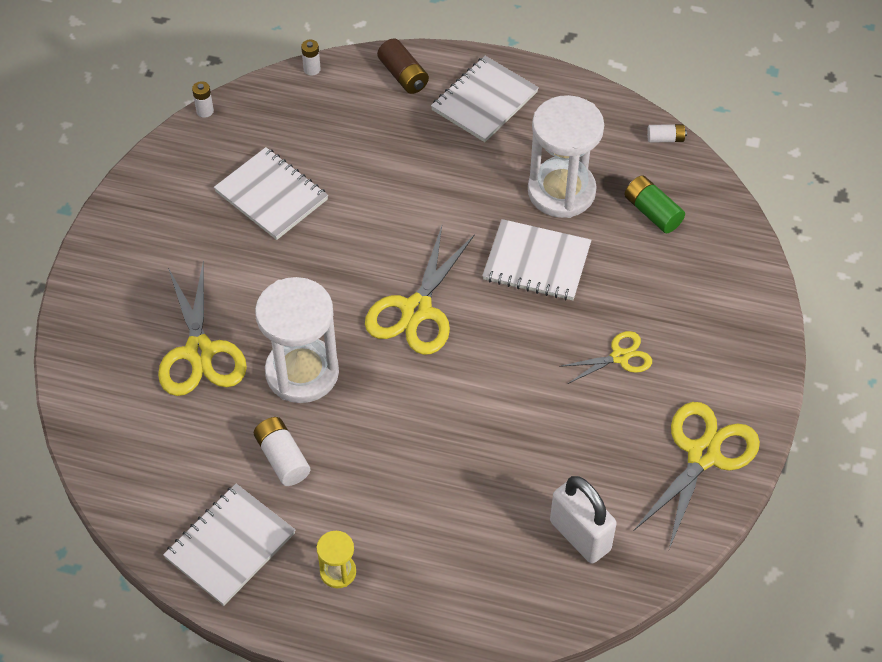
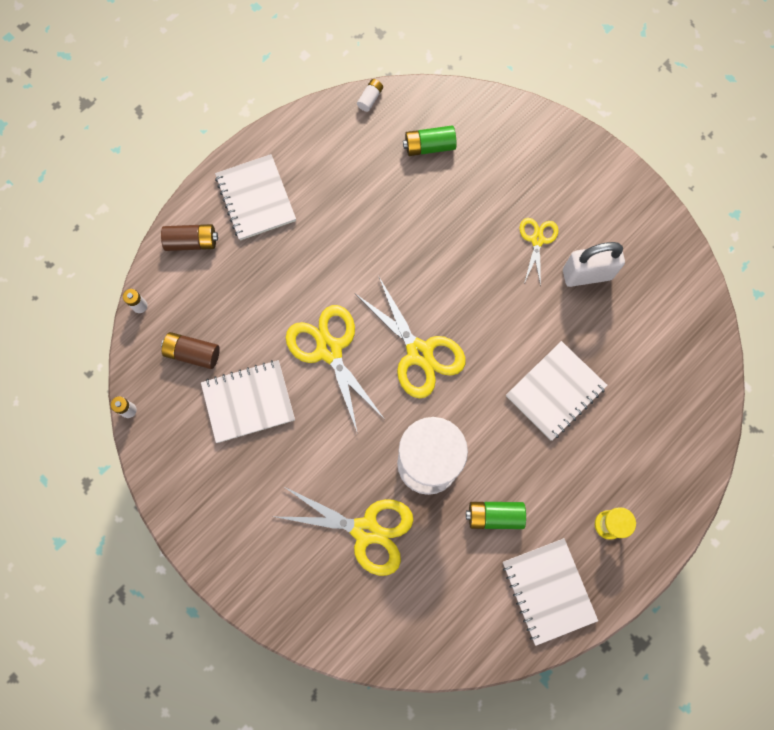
camera: 60 degrees left, 20 degrees up
(282, 458) = (494, 516): white battery -> green battery
(292, 130) = (193, 353): none -> brown battery
(536, 262) = (426, 247): white notebook -> white notebook (555, 391)
(561, 191) = (374, 195): white hourglass -> none
(580, 536) = (662, 348): white padlock -> white padlock (587, 274)
(703, 455) = (642, 235): yellow scissors -> yellow scissors (329, 350)

